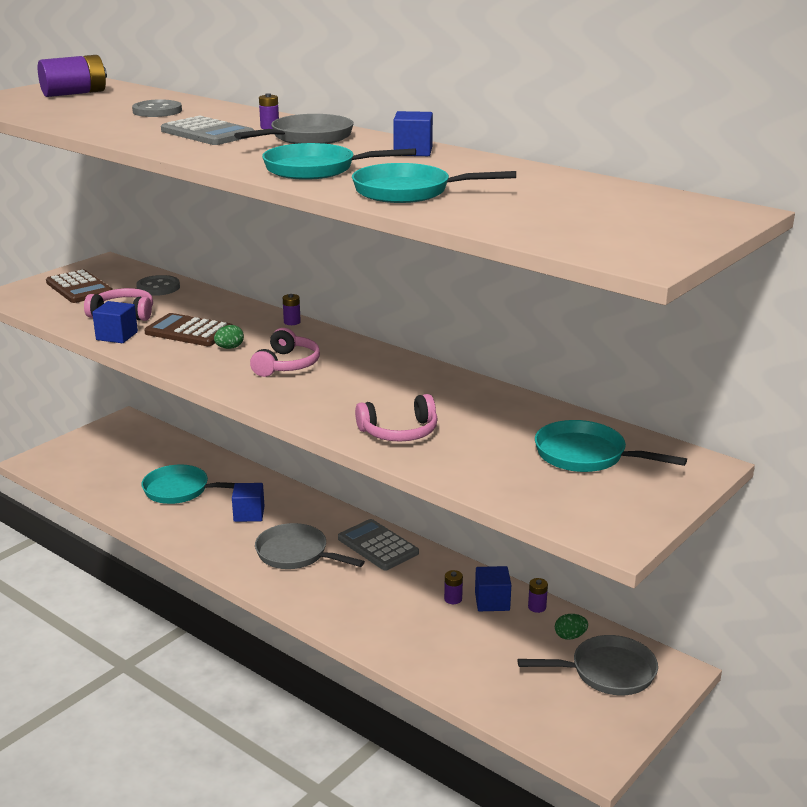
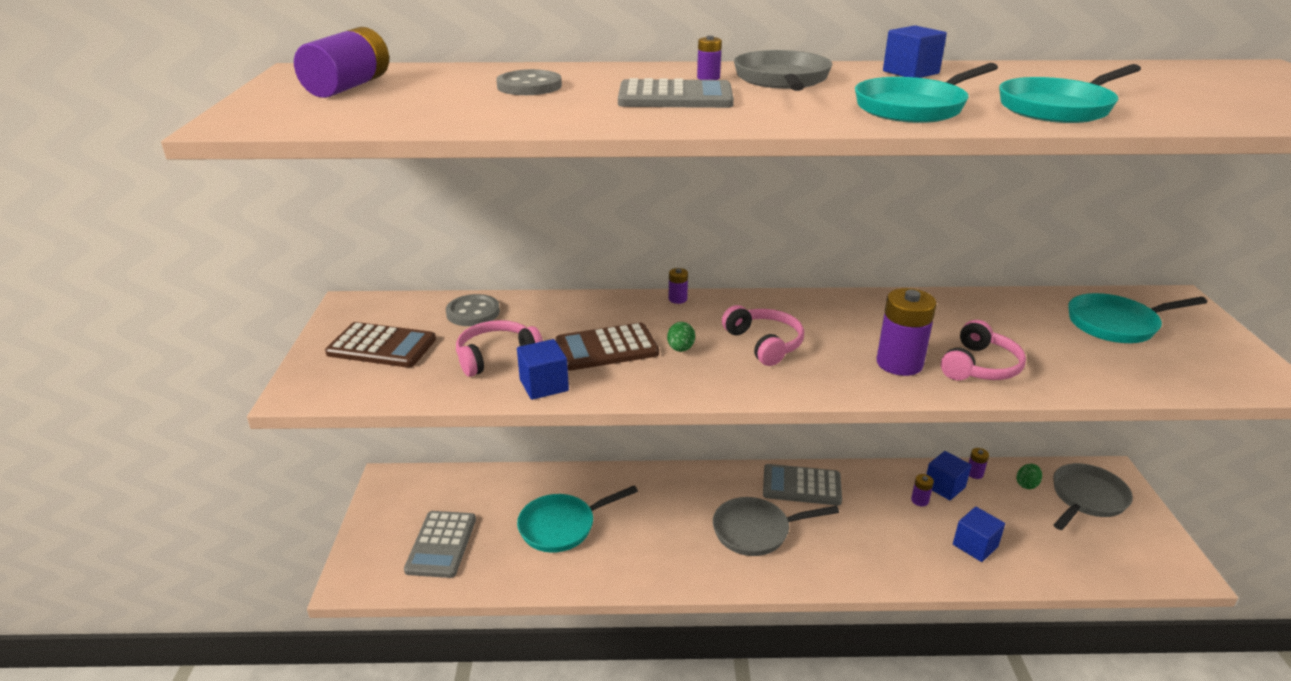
camera: 40 degrees left, 5 degrees up
(102, 466) = (441, 544): none -> grey calculator
(249, 514) = (659, 515): blue cube -> blue cube (975, 545)
(347, 408) = (899, 363): none -> purple battery

